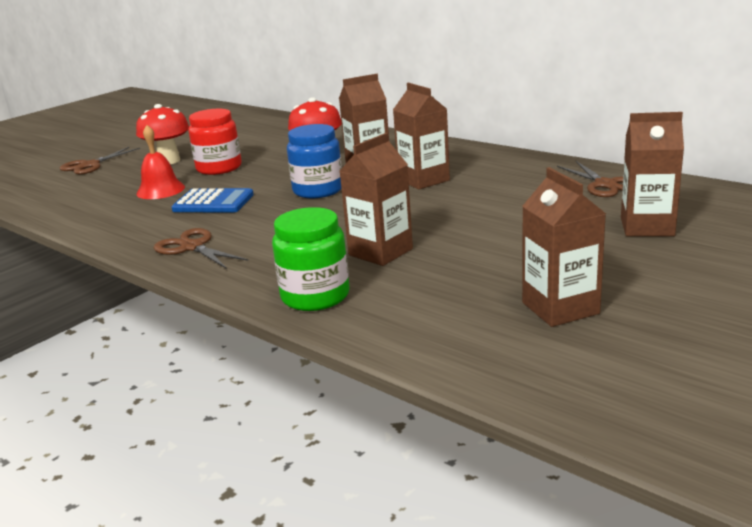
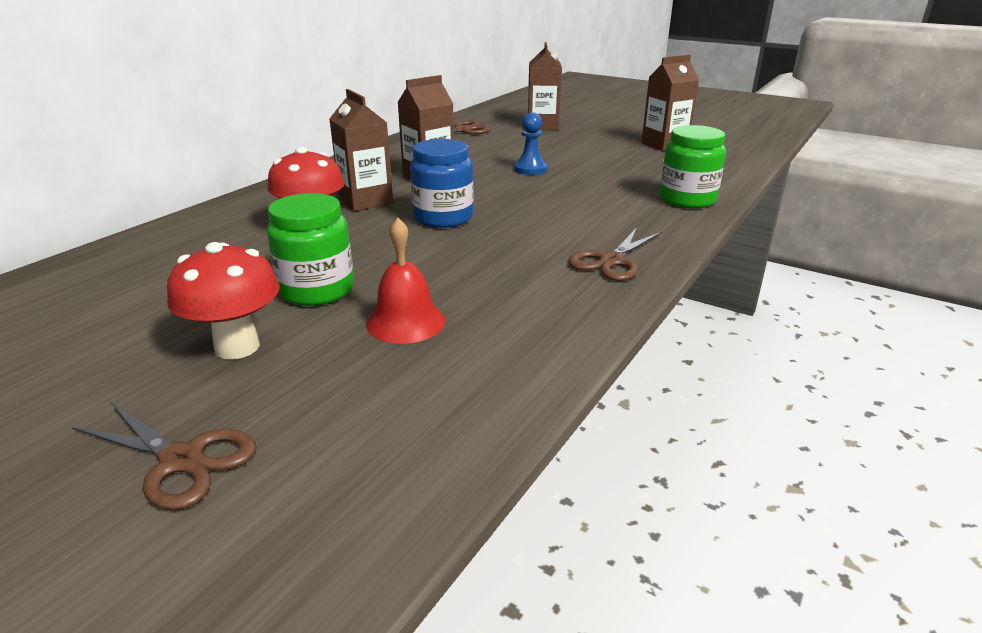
camera: 100 degrees left, 5 degrees up
(213, 202) = (470, 271): blue calculator -> none
(219, 168) = (317, 290): red jar -> green jar
(380, 252) = (600, 185): brown carton -> none
(443, 219) = (530, 169): none -> blue pawn

